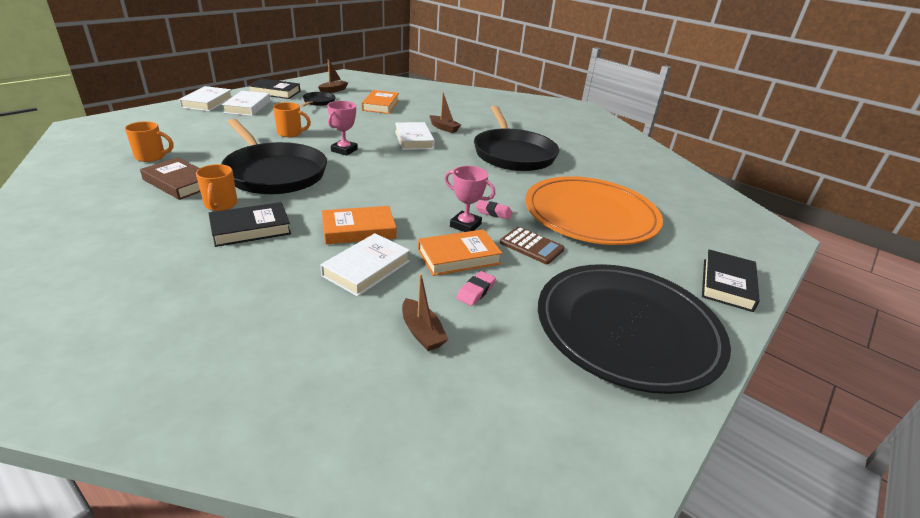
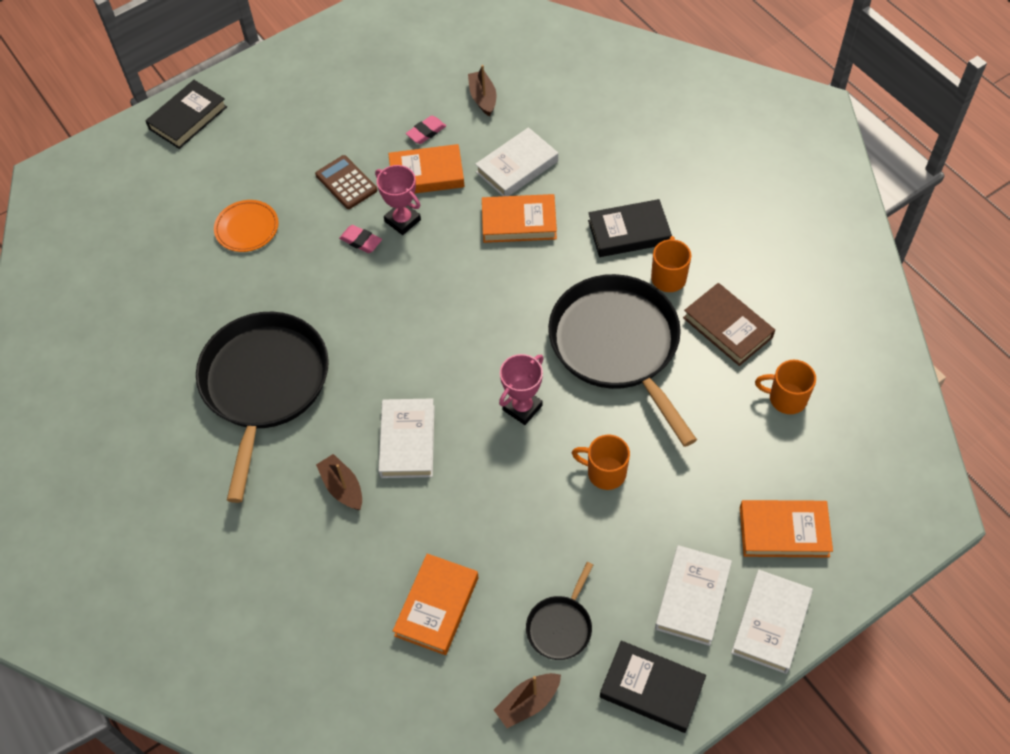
camera: 160 degrees left, 25 degrees up
(184, 120) = (784, 531): none -> orange book
(590, 215) = (247, 228): orange plate -> orange plate, size x0.40
(627, 329) = (319, 84): black plate -> none

